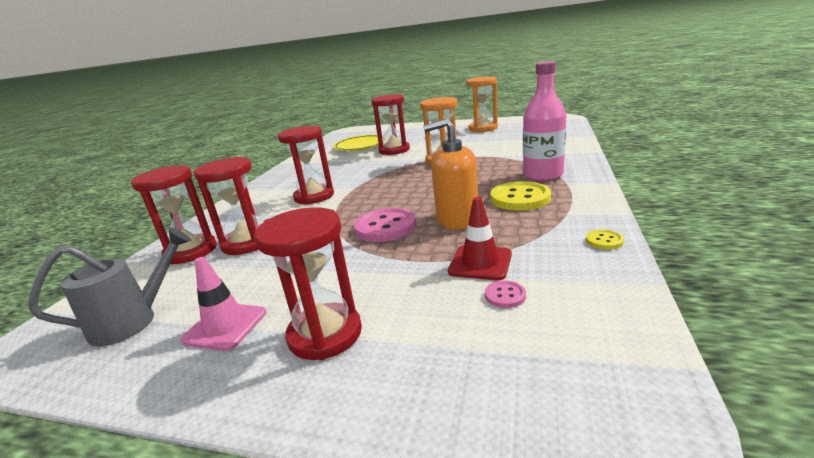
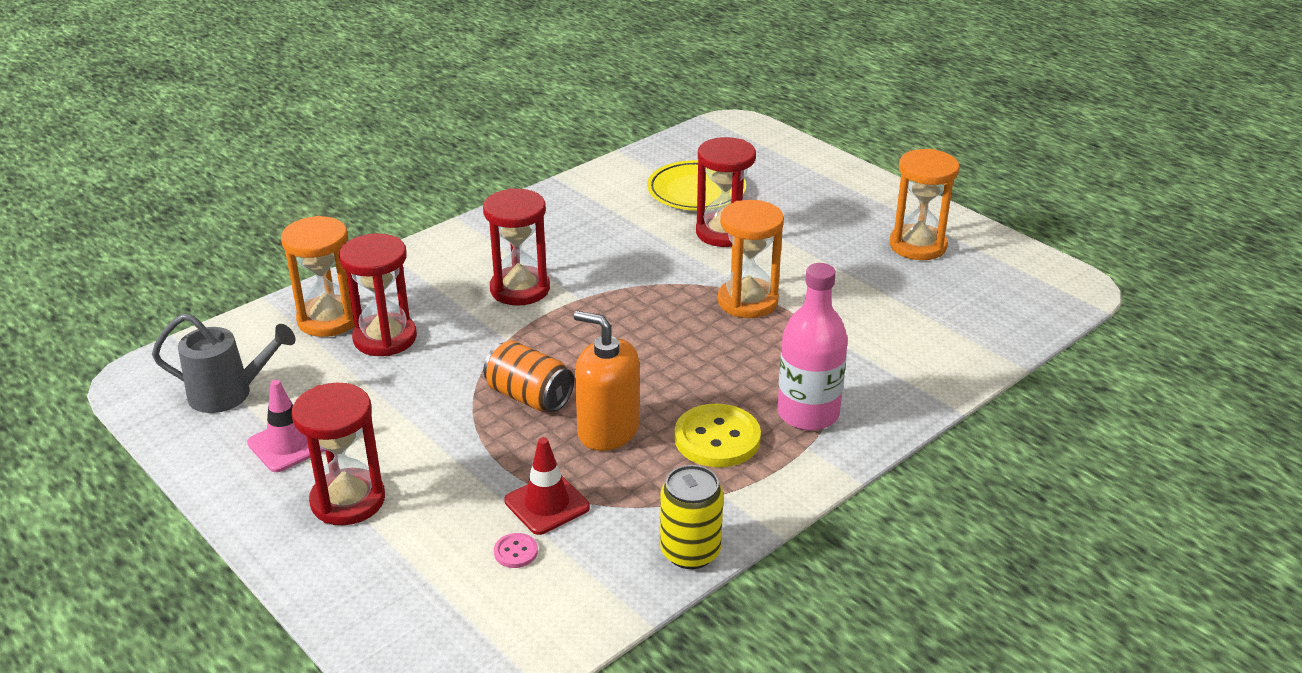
camera: 30 degrees right, 10 degrees up
(191, 251) = (328, 319): red hourglass -> orange hourglass
(385, 227) = (529, 396): pink button -> orange can
(604, 241) = (690, 552): yellow button -> yellow can

